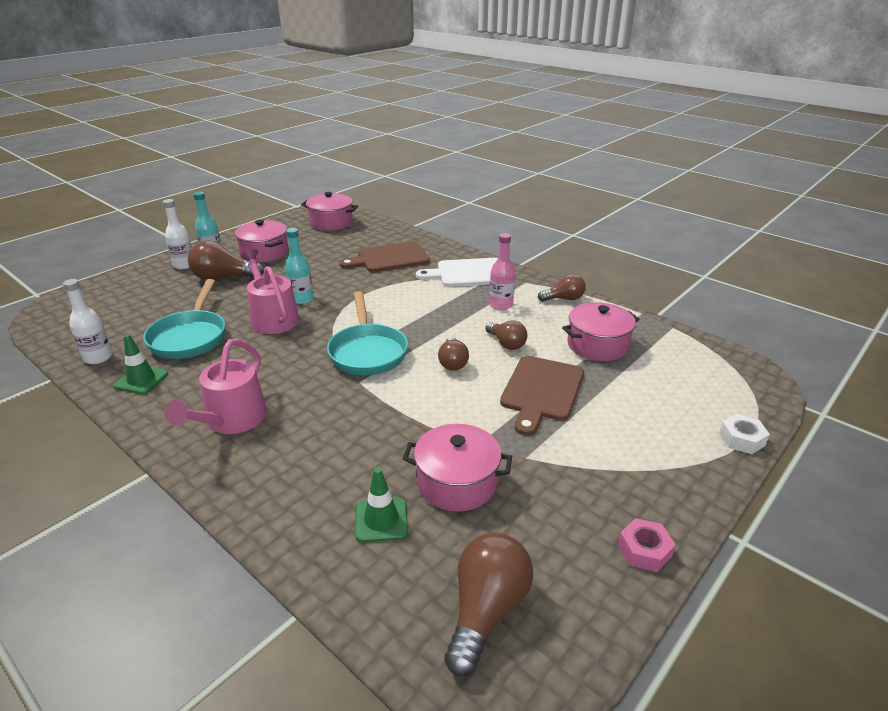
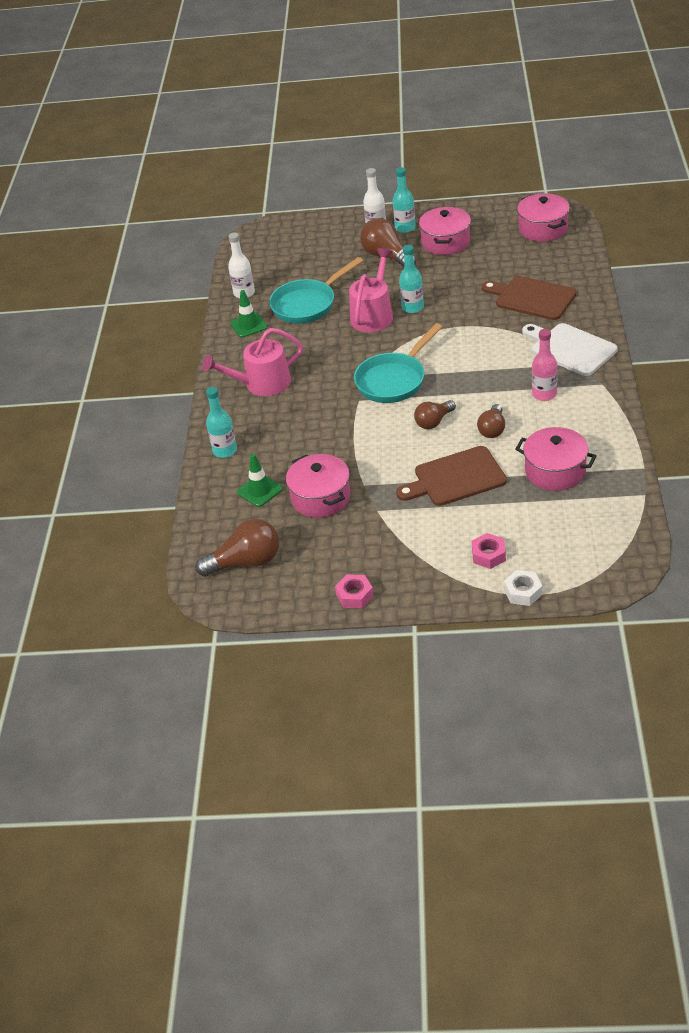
camera: 55 degrees right, 10 degrees up
(277, 507) = (225, 451): none -> turquoise bottle
(564, 299) = (604, 417): brown light bulb -> none
(669, 430) = (488, 555): none -> pink nut

